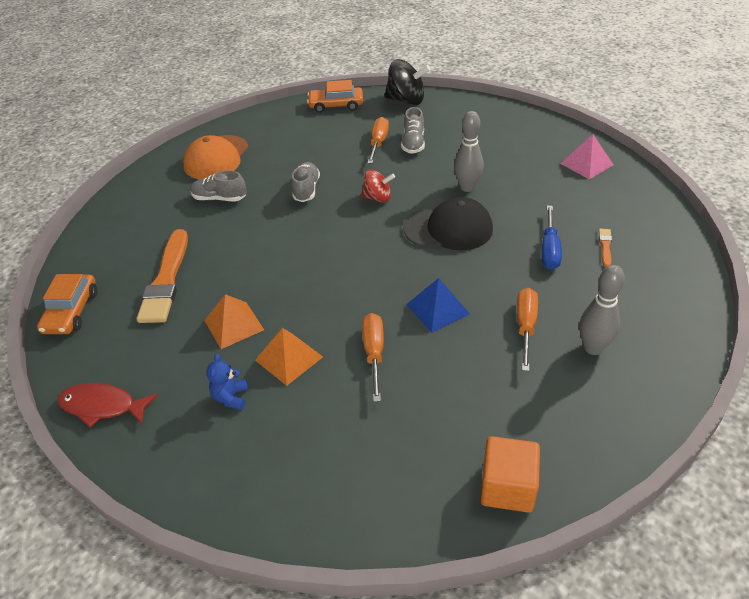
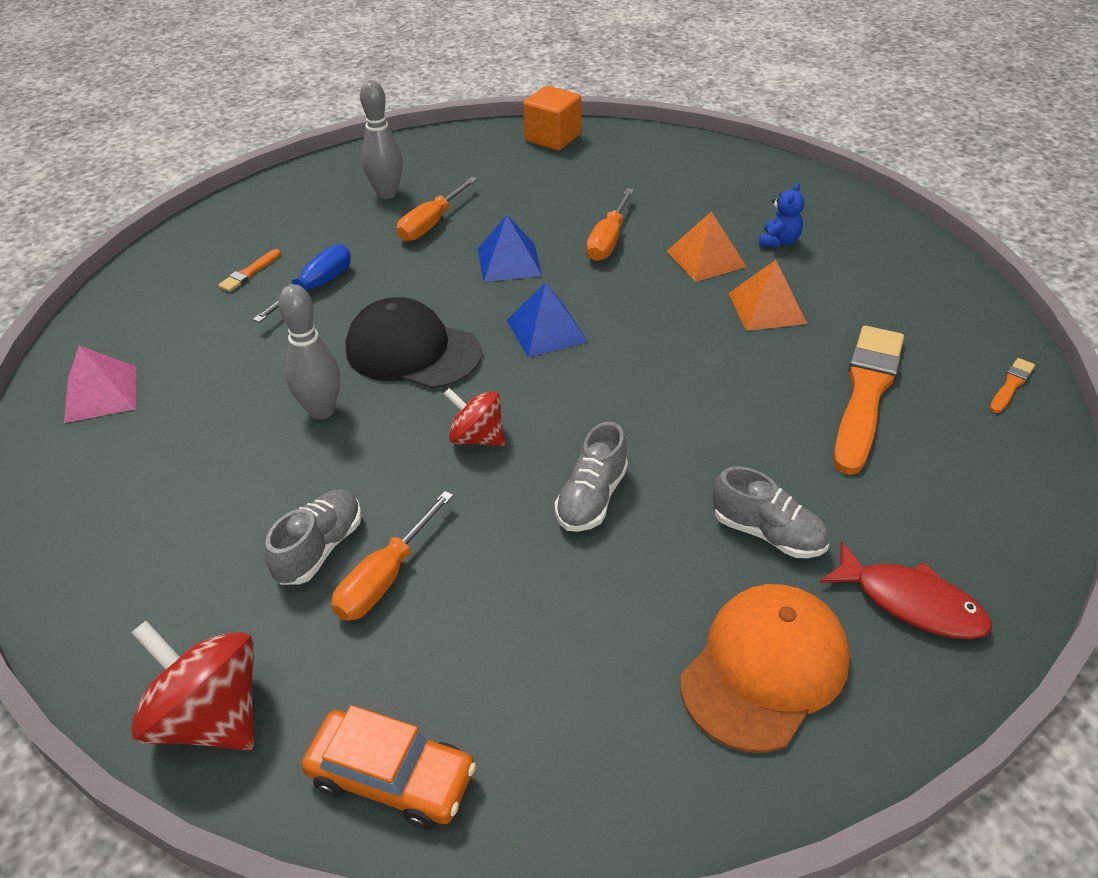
camera: 160 degrees left, 0 degrees up
(71, 312) = (1011, 385): orange car -> orange brush
(102, 406) = (928, 266): red fish -> red fish (911, 602)
(377, 264) = (546, 330): none -> blue pyramid
(406, 100) = (210, 717): black spinning top -> red spinning top

